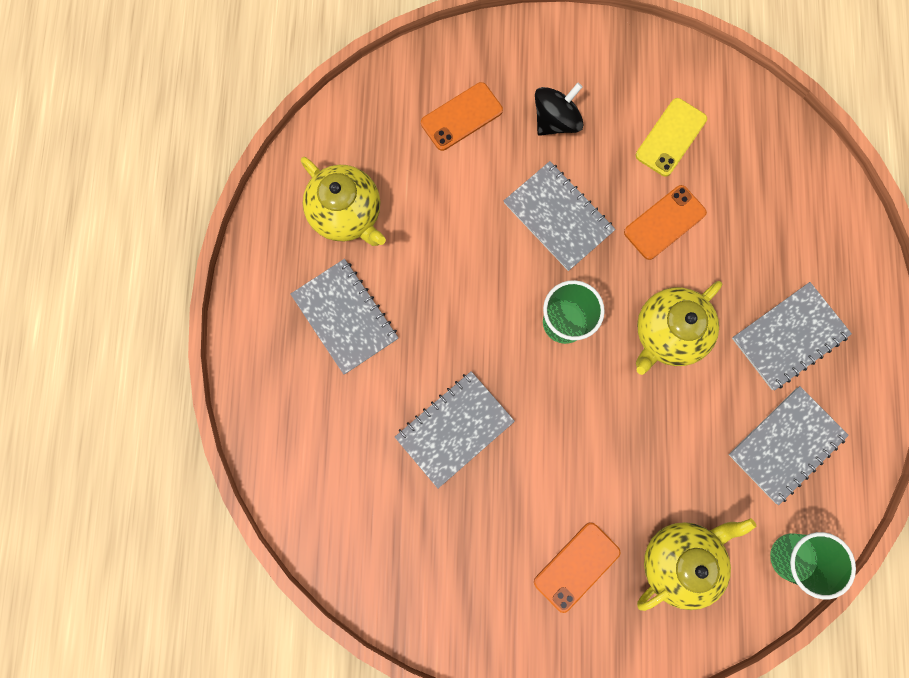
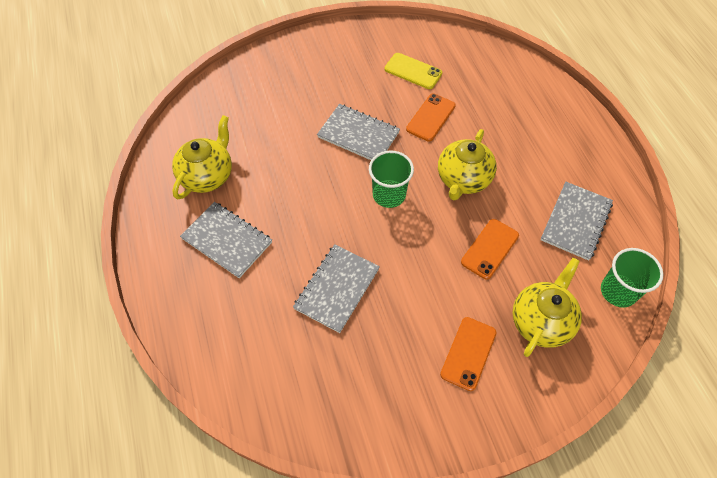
camera: 20 degrees left, 20 degrees down
(347, 214) = (207, 176): yellow teapot -> yellow teapot turned 90 degrees counterclockwise
(461, 117) = (269, 98): orange phone -> orange phone (489, 249)
(555, 121) = (334, 83): black spinning top -> none
(670, 137) = (413, 71): yellow phone -> yellow phone turned 75 degrees counterclockwise
(789, 337) = (543, 157): grey notebook -> none

